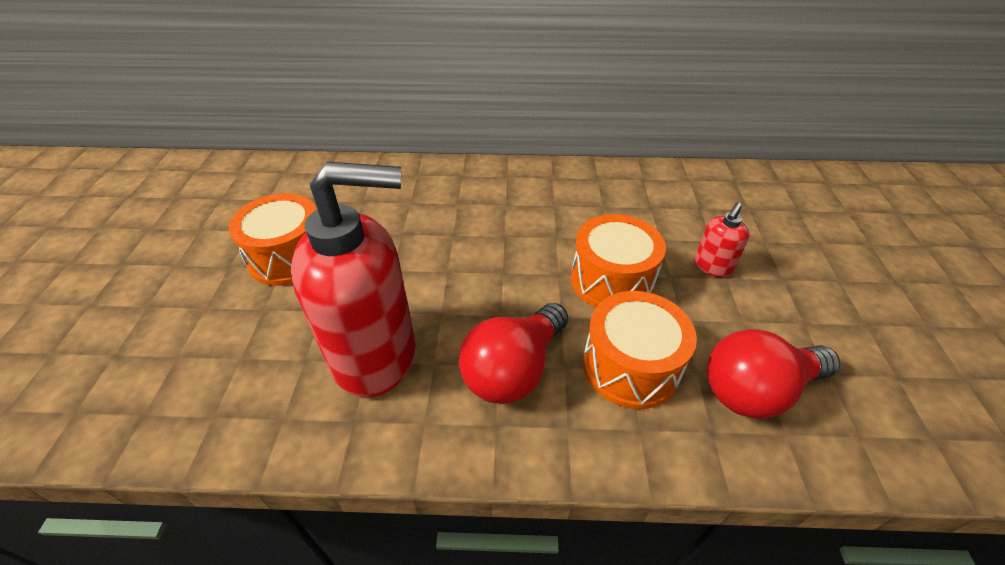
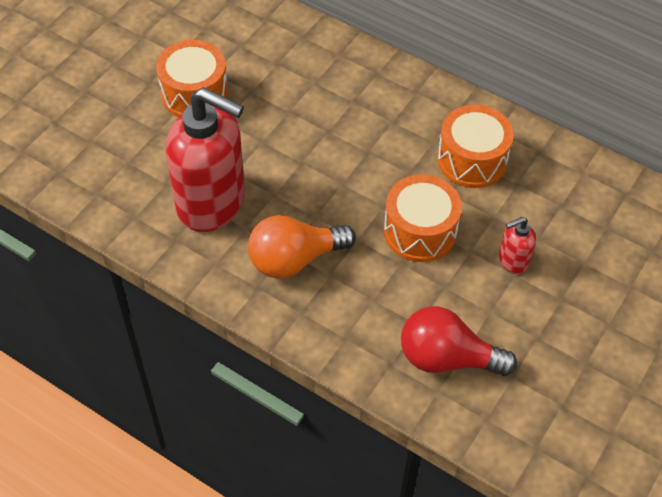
camera: 30 degrees right, 10 degrees up
(513, 369) = (294, 259): red light bulb -> orange light bulb
(630, 366) = (375, 298): orange drum -> orange drum (472, 160)

